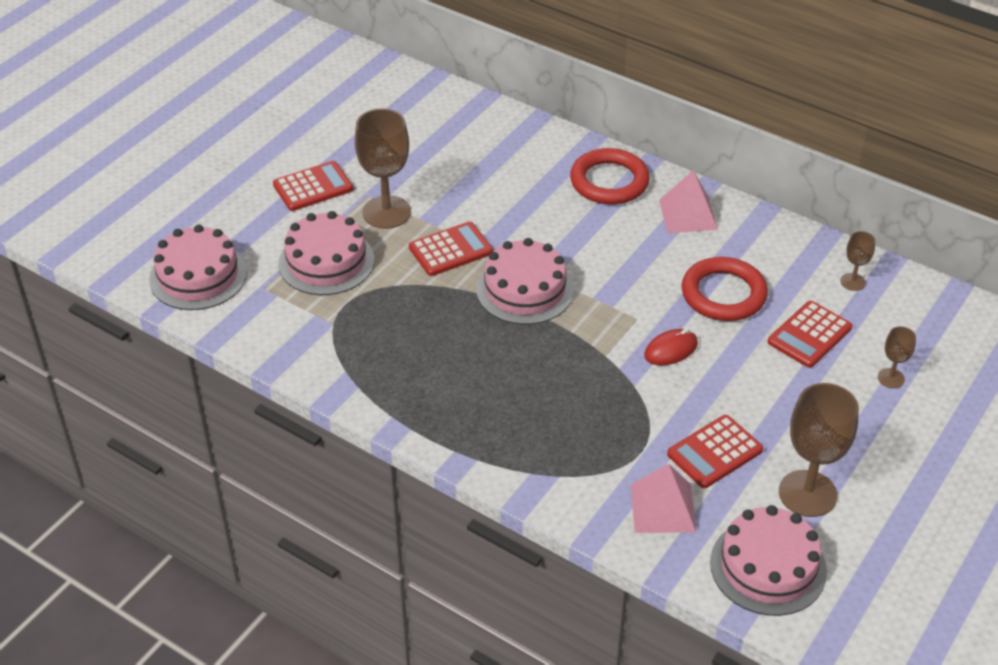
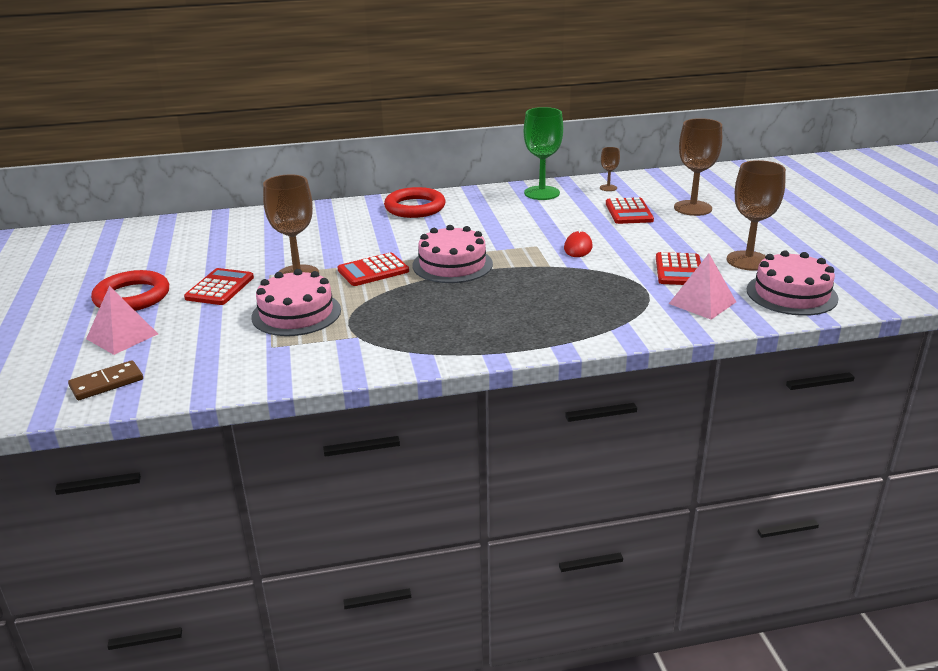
camera: 45 degrees left, 15 degrees down
(125, 246) = (106, 383): none -> brown domino
(198, 276) = (204, 366): pink cake -> none
(450, 250) = (373, 271): red calculator -> red calculator turned 135 degrees counterclockwise
(688, 214) = (482, 201): pink pyramid -> pink pyramid (122, 336)
(723, 294) = (560, 218): red ring -> red ring (132, 297)
(767, 242) = (542, 193): none -> green goblet
(891, 378) = (692, 208): brown goblet -> brown goblet, size x2.04

